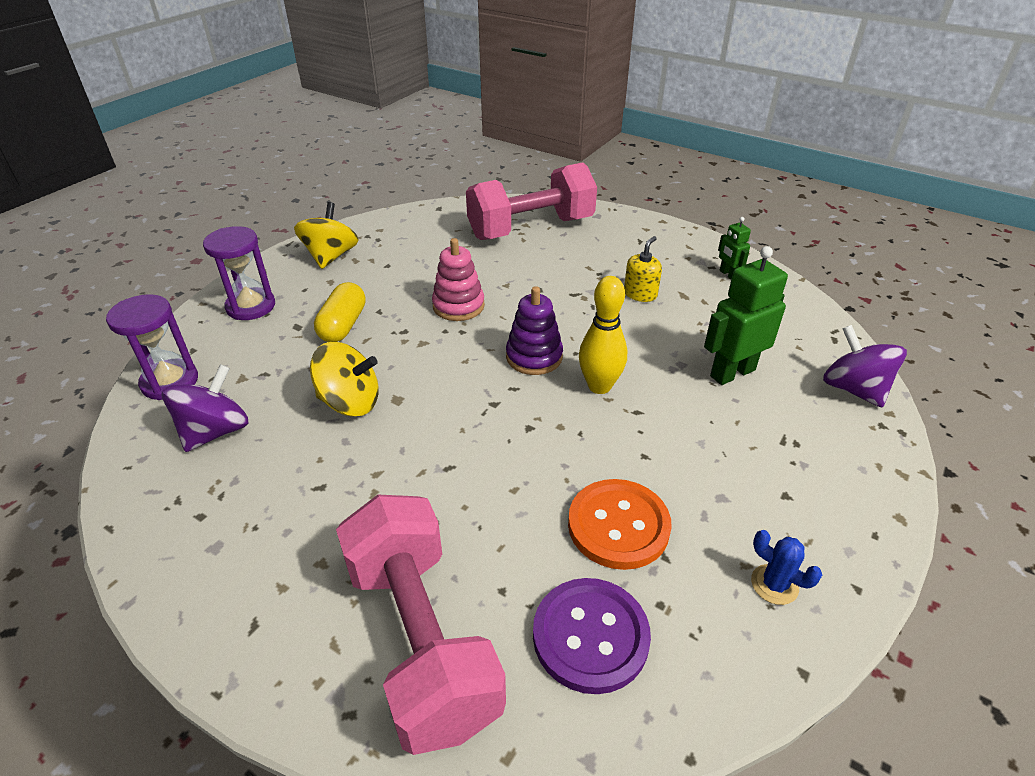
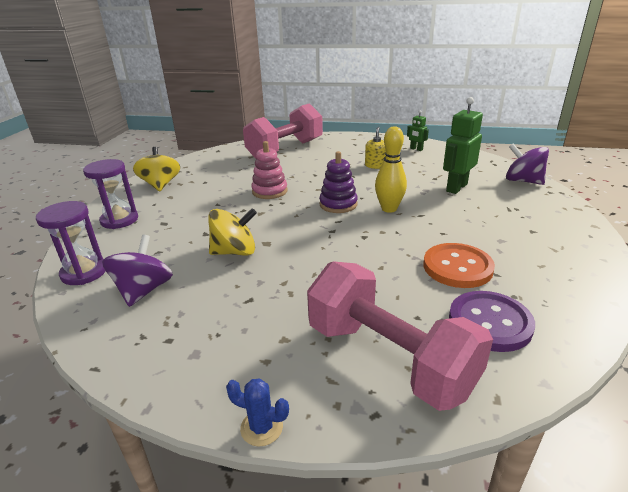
camera: 20 degrees left, 10 degrees down
(343, 325) = (197, 216): yellow capsule -> none
(774, 584) = (563, 269): blue cactus -> blue cactus (261, 427)

